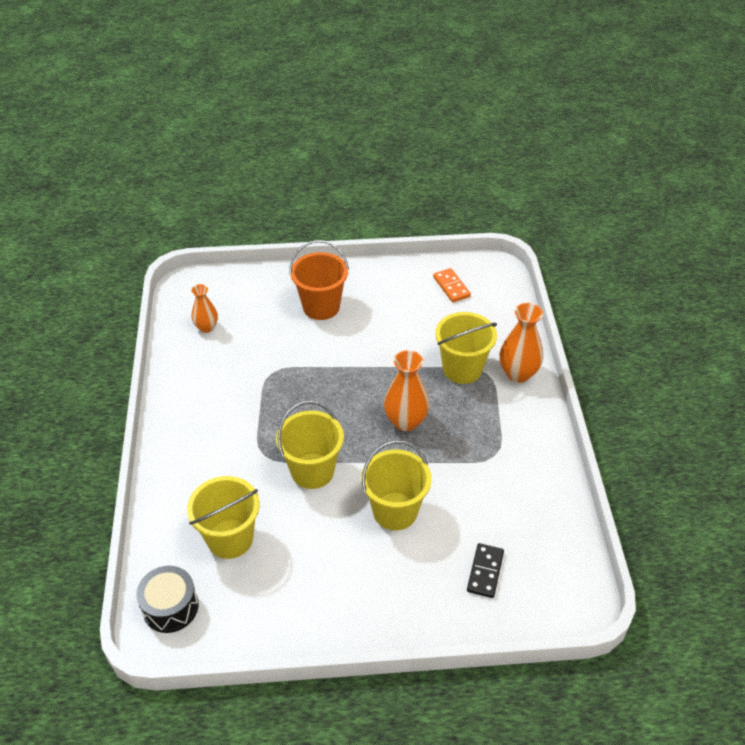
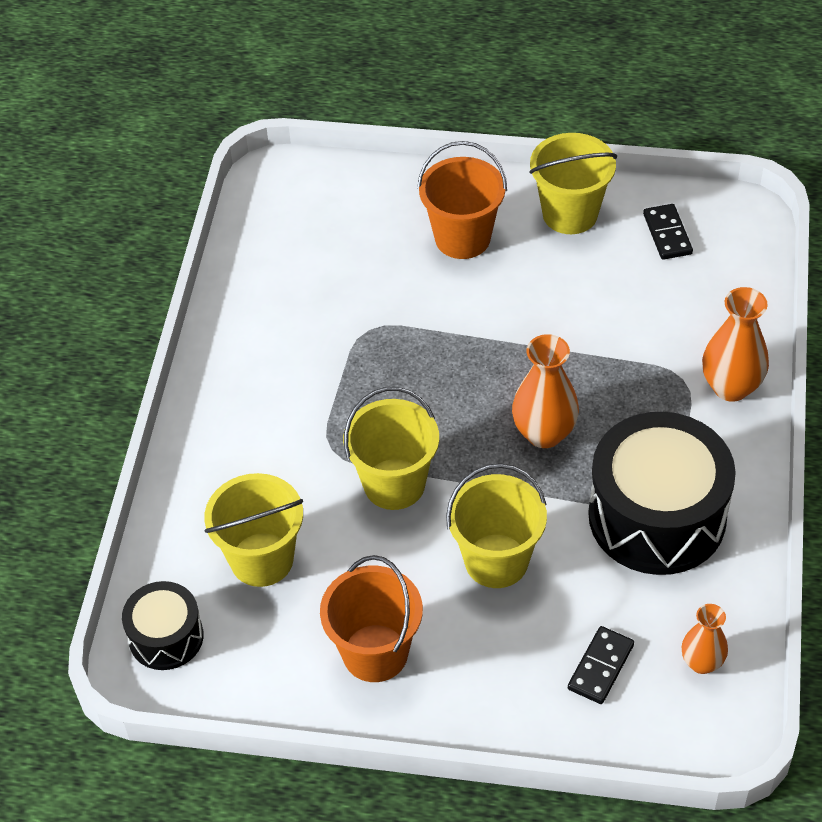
camera: 15 degrees right, 5 degrees up
(206, 327) = (289, 246): orange vase -> orange vase (702, 662)
(326, 591) = (375, 653): none -> orange bucket
(451, 287) = (667, 234): orange domino -> black domino
(462, 369) = (648, 367): yellow bucket -> yellow bucket (570, 214)
(494, 463) = (657, 516): none -> black drum

